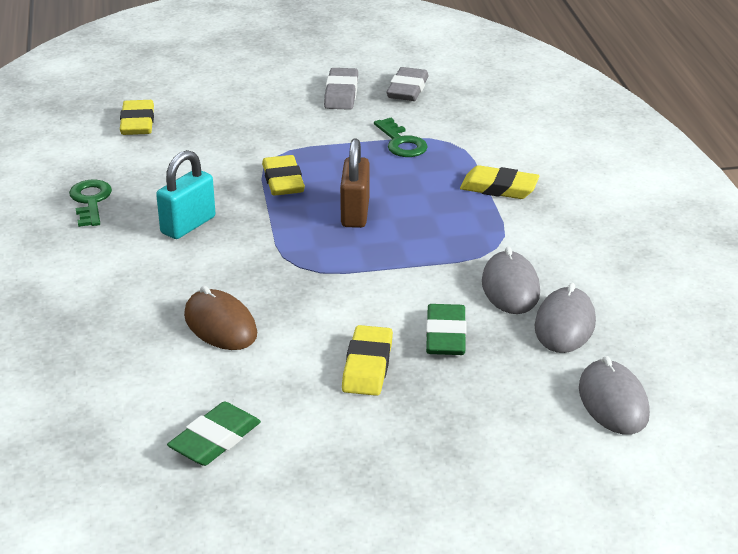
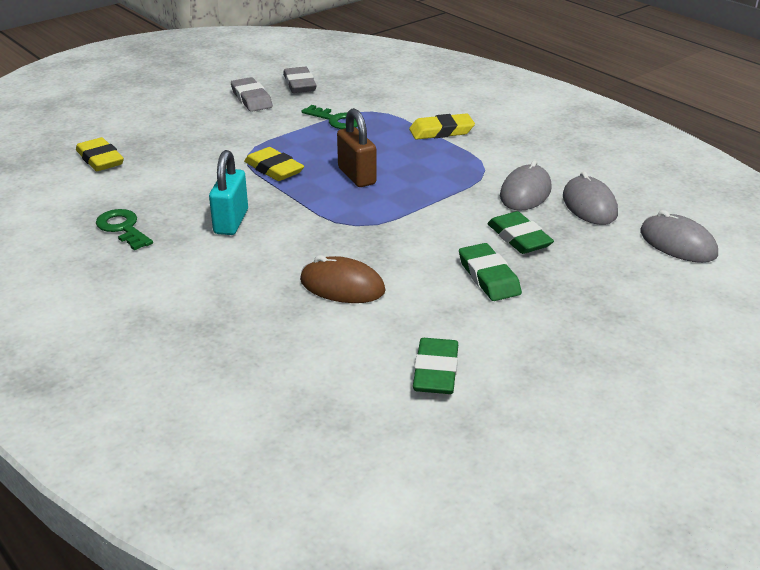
camera: 30 degrees left, 0 degrees up
(367, 366) = (489, 277): yellow eraser -> green eraser
(510, 287) = (525, 192): grey mouse -> grey mouse turned 60 degrees clockwise

